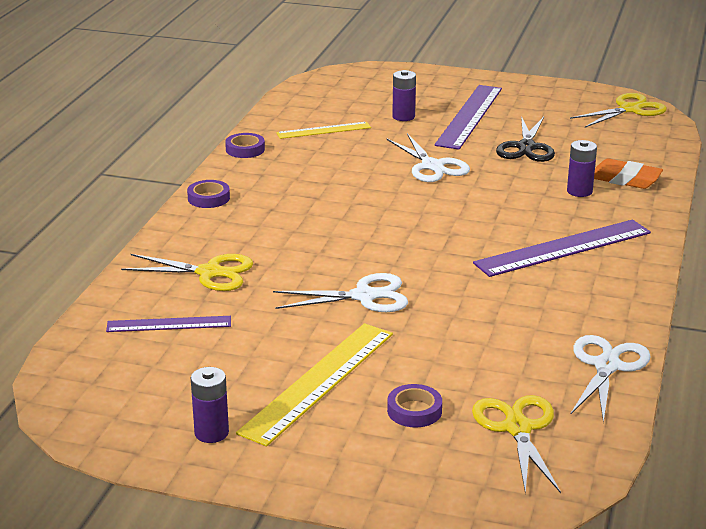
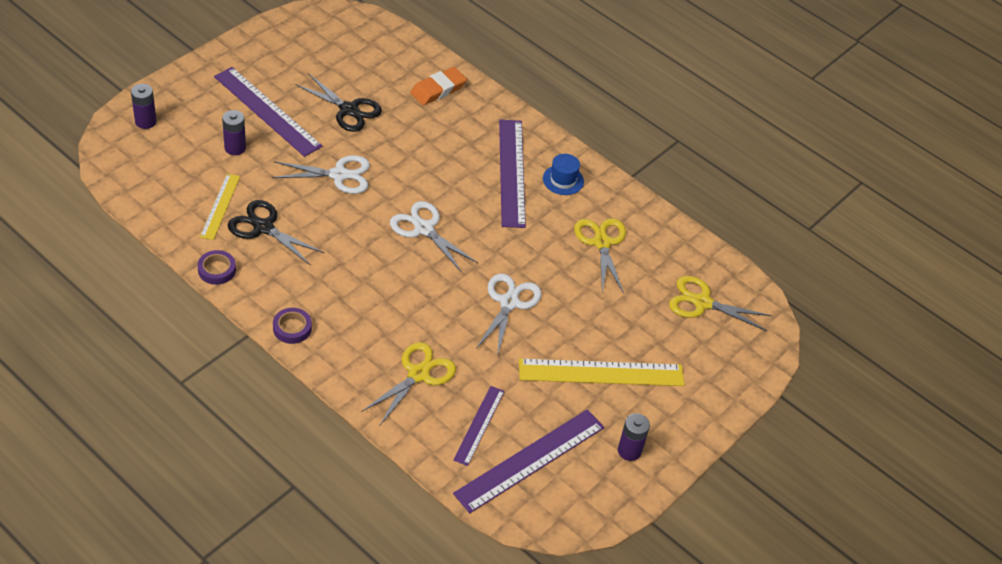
camera: 70 degrees left, 20 degrees up
(143, 368) = (530, 460): none -> purple ruler
(318, 381) = (601, 372): yellow ruler -> yellow ruler turned 60 degrees counterclockwise
(320, 153) = (263, 227): none -> black scissors
(414, 411) = (659, 340): purple tape -> none
(579, 191) = (439, 121): purple battery -> purple battery (145, 121)
(596, 280) = (563, 180): none -> blue hat
(606, 366) = (661, 230): white scissors -> white scissors (424, 229)
(629, 109) = (330, 23): yellow scissors -> yellow scissors (601, 243)

